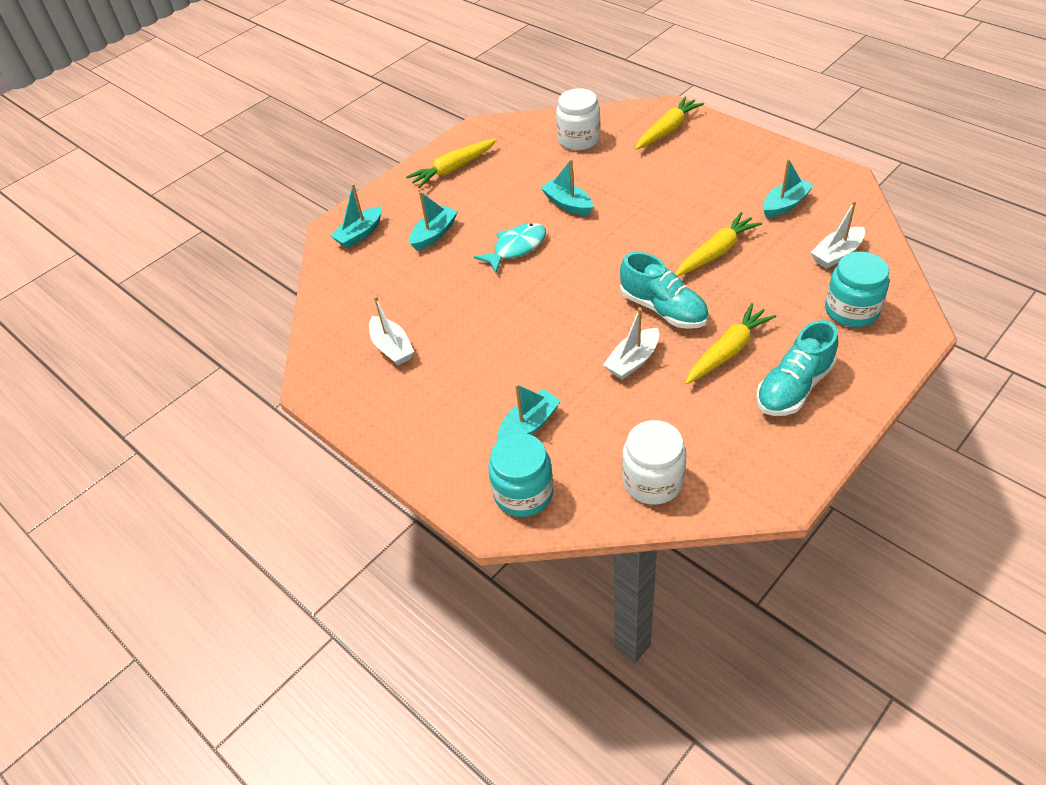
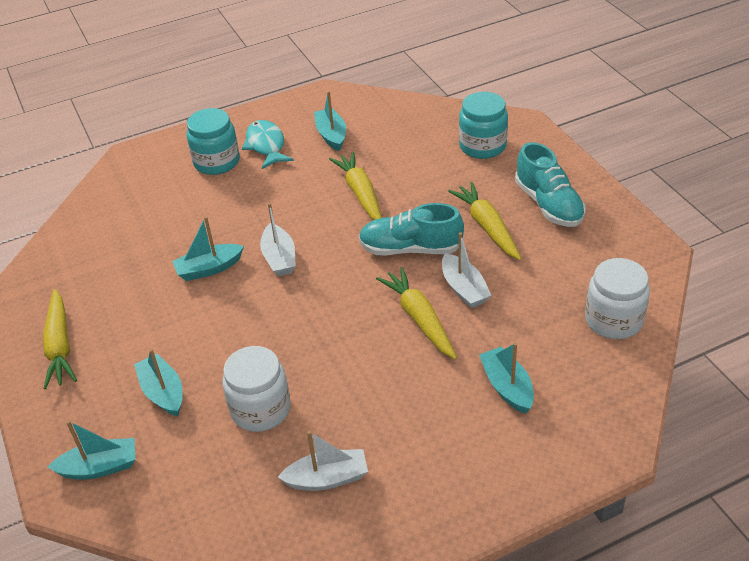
camera: 70 degrees left, 5 degrees down
(360, 234) = (100, 467): turquoise boat -> turquoise boat turned 75 degrees counterclockwise
(516, 248) = (244, 327): turquoise fish -> turquoise fish (266, 145)
(523, 493) = (592, 415): turquoise jar -> turquoise jar (217, 162)
(579, 139) = (112, 230): white jar -> white jar (260, 409)
(663, 309) = (410, 249): turquoise shoe -> turquoise shoe turned 150 degrees counterclockwise
(667, 130) = (161, 167): yellow carrot -> yellow carrot (419, 319)
(837, 254) = (414, 130): white boat -> white boat (279, 258)

